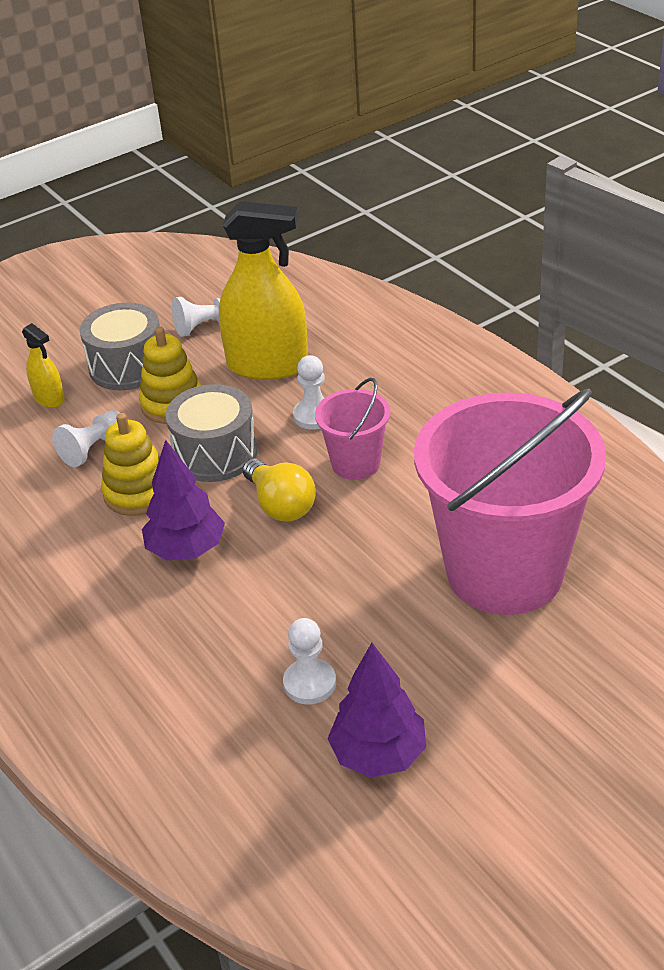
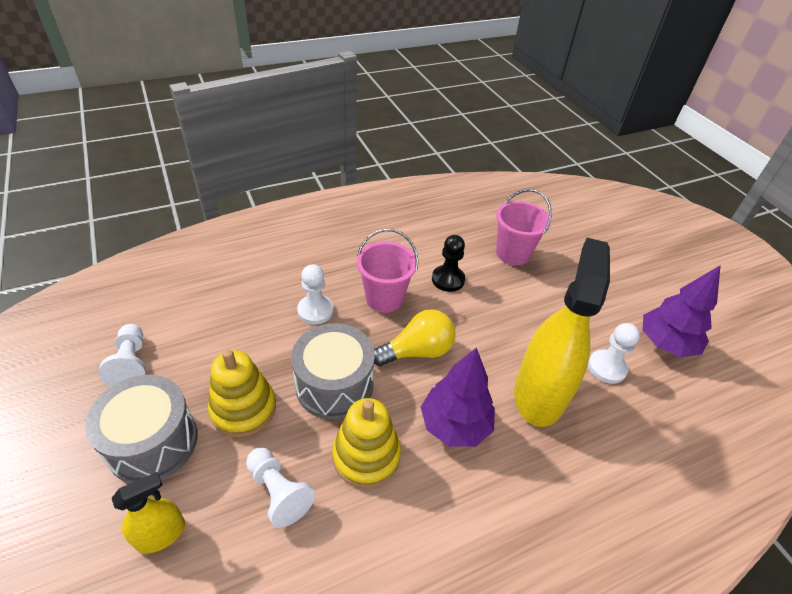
camera: 85 degrees left, 5 degrees up
(267, 365) = (228, 328): yellow spray bottle -> yellow spray bottle (539, 394)
(415, 512) = (448, 279): none -> black pawn
(504, 571) = (512, 253): pink bucket -> pink bucket, size x0.46

